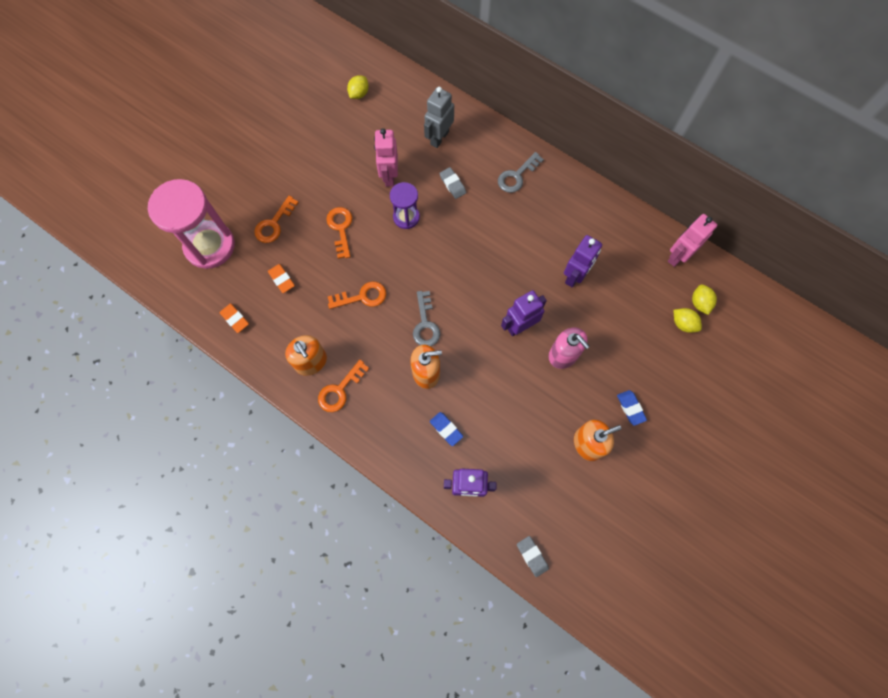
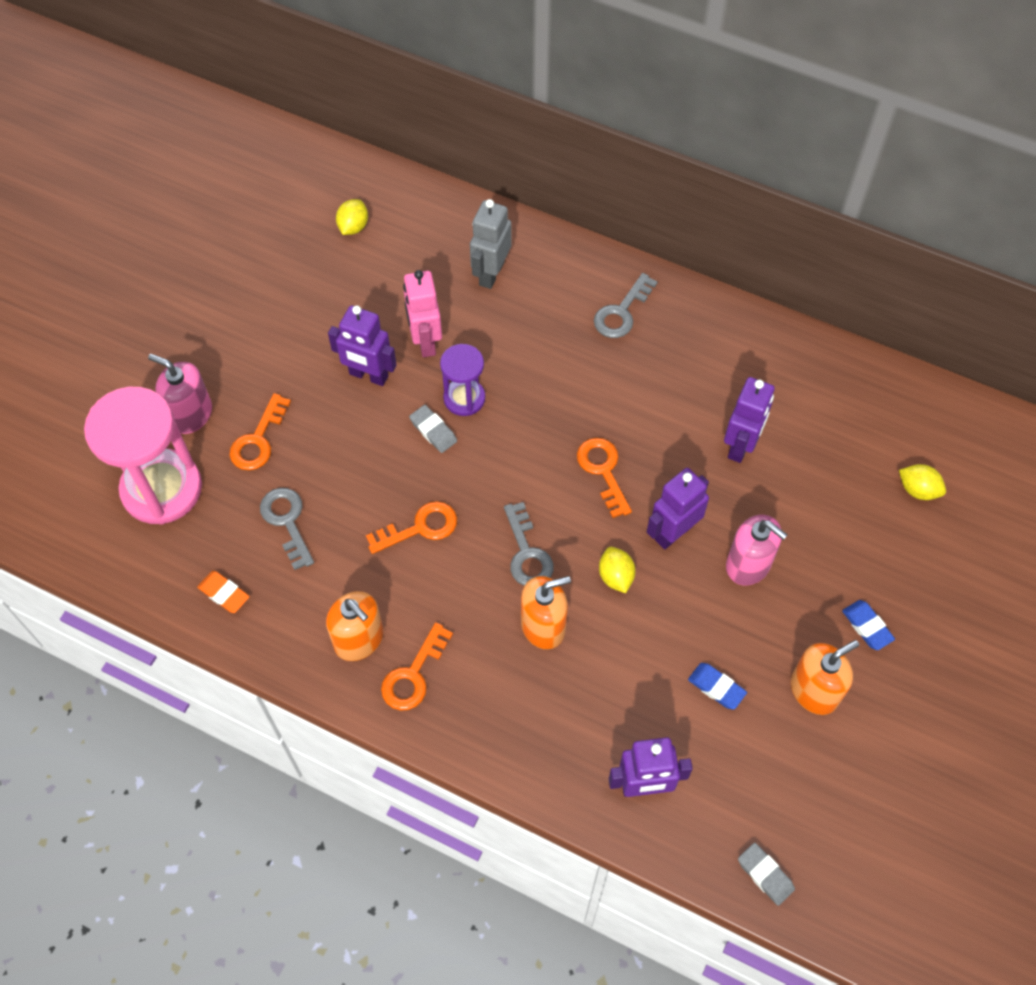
camera: 10 degrees left, 10 degrees down
(236, 201) = (191, 414): none -> pink soap dispenser
(281, 279) = (287, 522): orange eraser -> grey key
(341, 228) = (365, 431): orange key -> orange key (603, 471)
(349, 193) = (368, 375): none -> purple robot
(446, 429) = (592, 706): blue eraser -> blue eraser (716, 687)
(452, 184) = (526, 339): grey eraser -> grey eraser (433, 431)
(678, 256) = (888, 392): pink robot -> none
(699, 303) = (936, 455): yellow lemon -> yellow lemon (615, 576)

